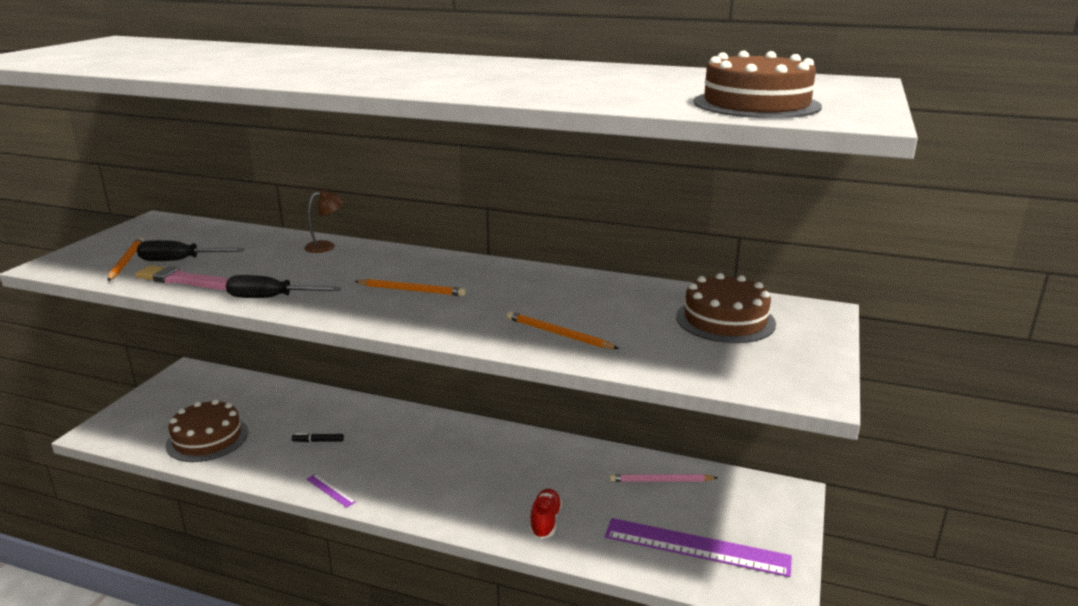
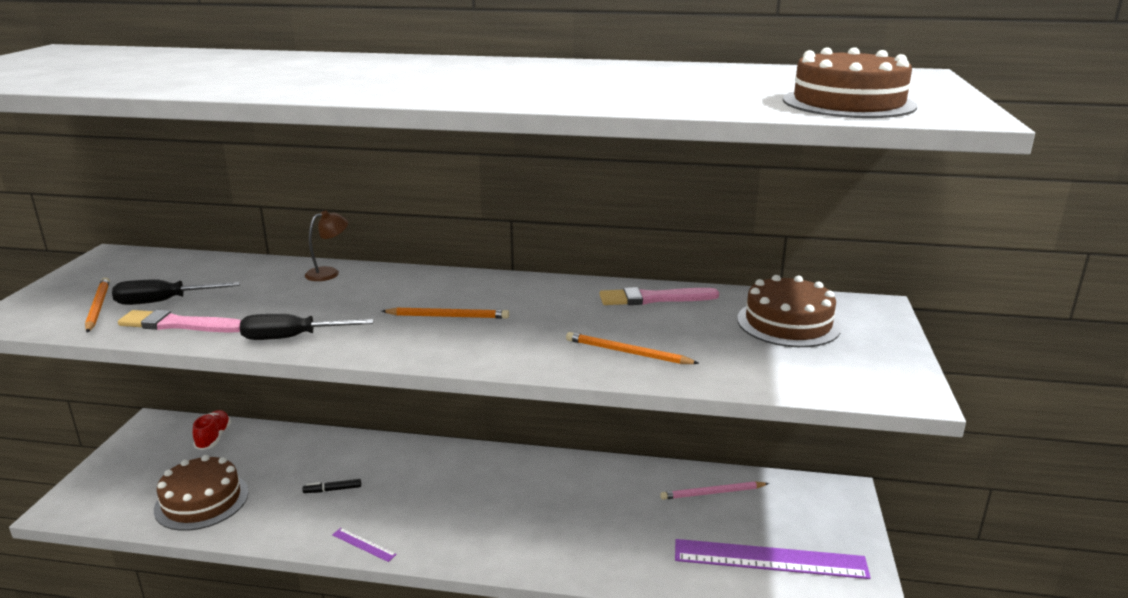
camera: 10 degrees left, 0 degrees up
(545, 521) = (608, 551): red shoe -> red shoe (213, 438)
(606, 289) = (654, 298): none -> pink brush

